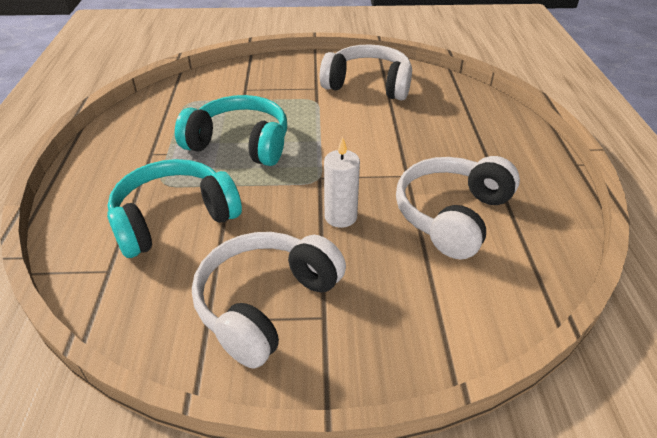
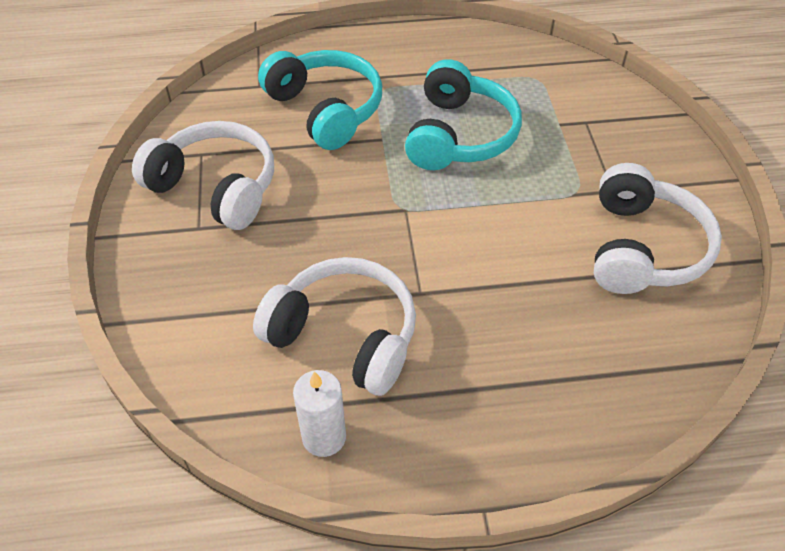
camera: 85 degrees right, 10 degrees up
(340, 217) = (336, 232): white candle -> white candle (324, 437)

